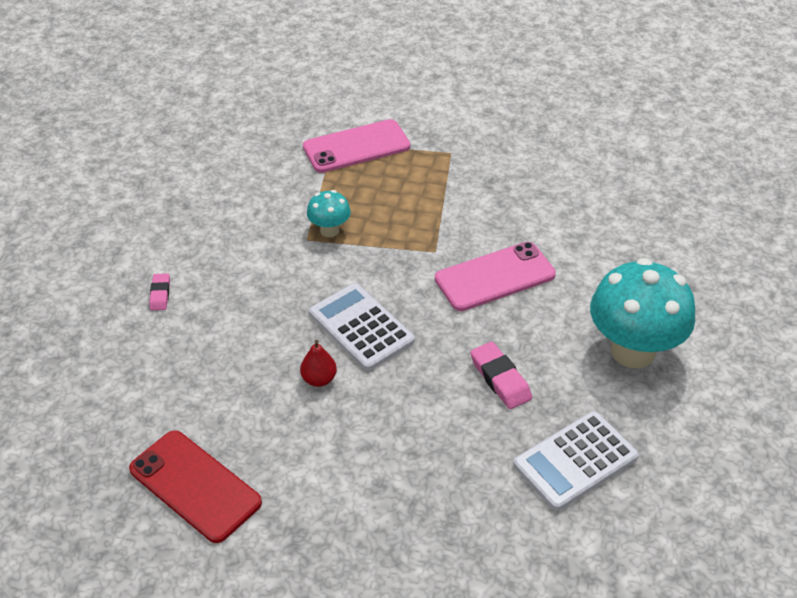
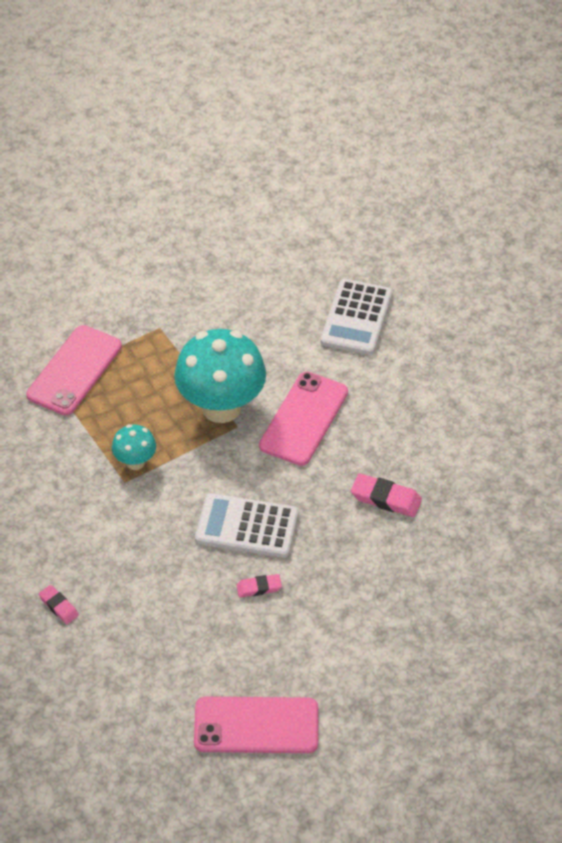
camera: 40 degrees left, 5 degrees up
(195, 486) = (256, 726): red phone -> pink phone
(319, 379) = (259, 588): red pear -> pink eraser
(575, 461) = (491, 524): white calculator -> white calculator (356, 318)
(633, 351) = (455, 415): turquoise mushroom -> turquoise mushroom (221, 407)

